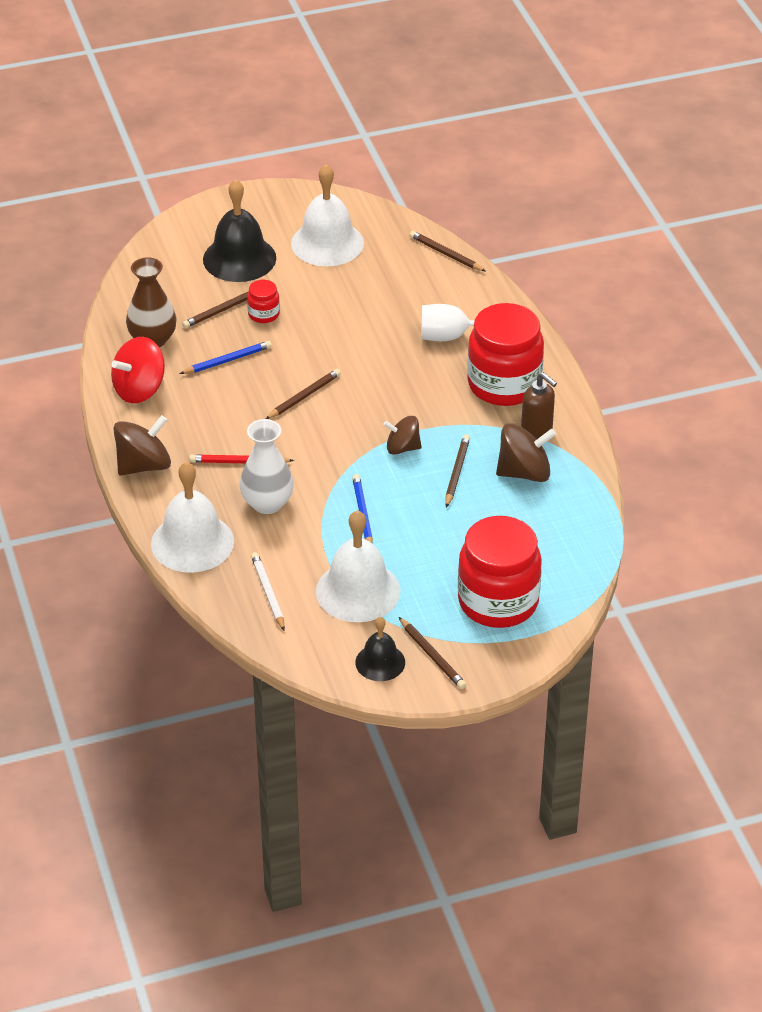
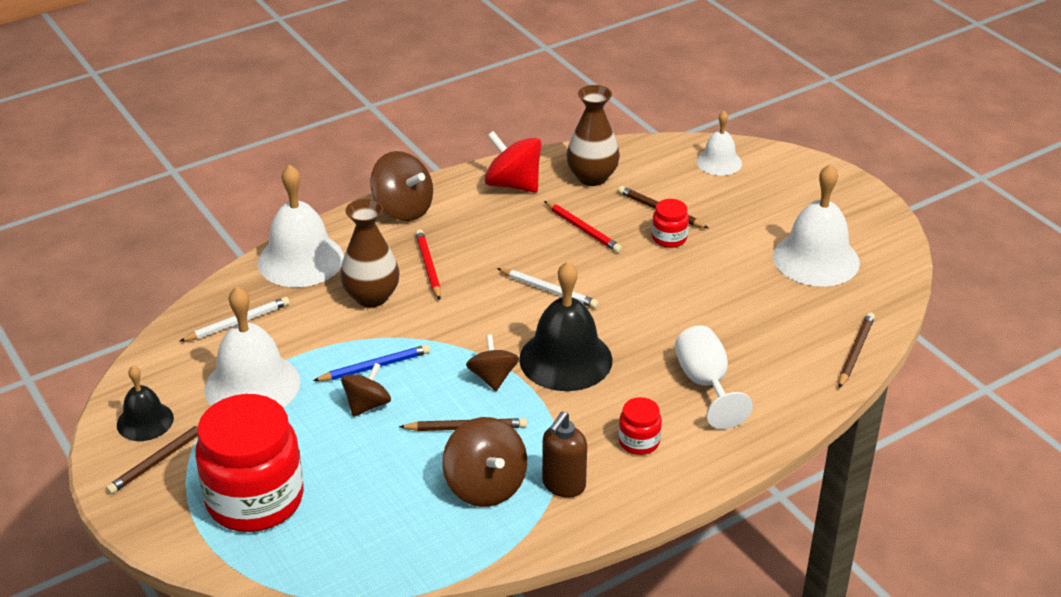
camera: 75 degrees right, 5 degrees down
(168, 261) = (719, 162): none -> white bell
(228, 360) = (583, 229): blue pencil -> red pencil
(239, 258) = (751, 205): black bell -> black bell (565, 359)
(267, 503) = (371, 297): white vase -> brown vase
(304, 396) = (549, 291): brown pencil -> white pencil
(409, 524) = (367, 405): none -> brown spinning top
(504, 384) = (639, 442): red jar -> red jar, size x0.44

